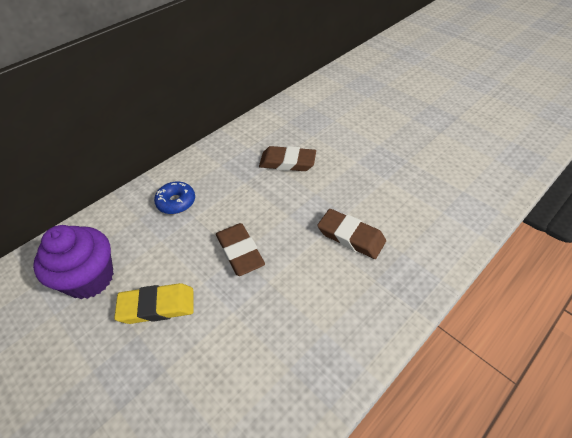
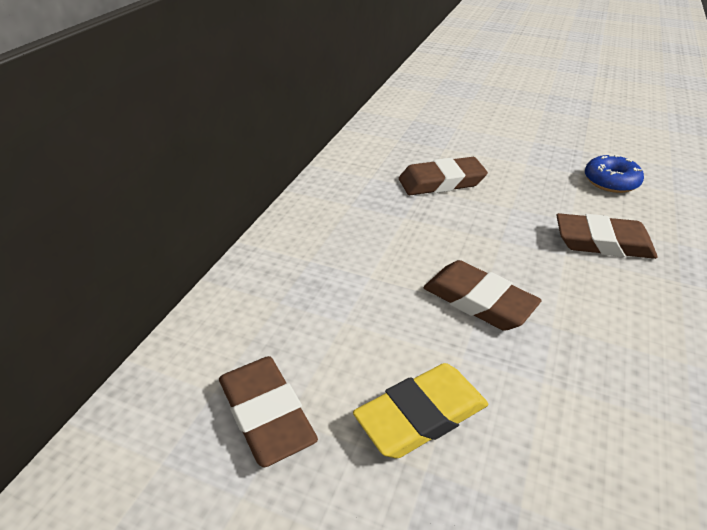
camera: 25 degrees left, 10 degrees down
(90, 278) = (266, 414): purple cupcake -> brown eraser
(176, 202) = (324, 265): blue donut -> blue donut (610, 181)

